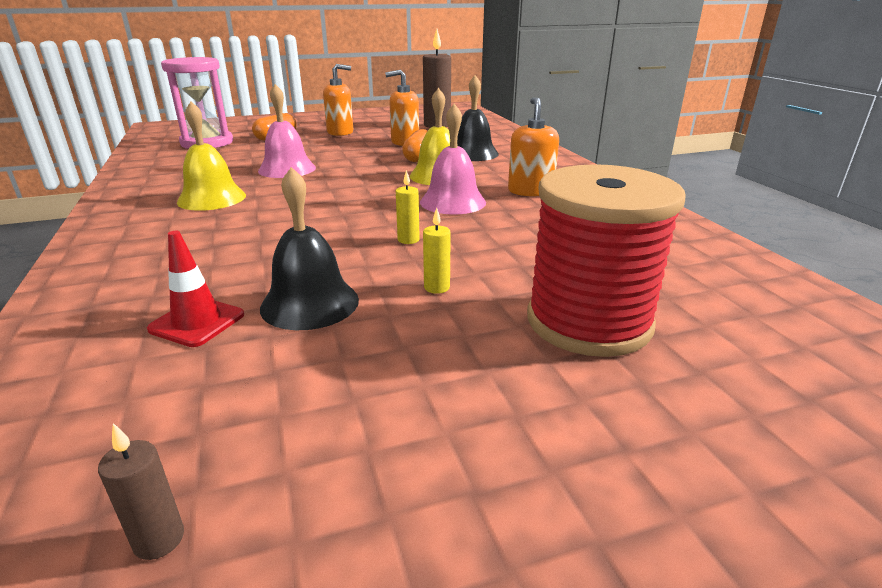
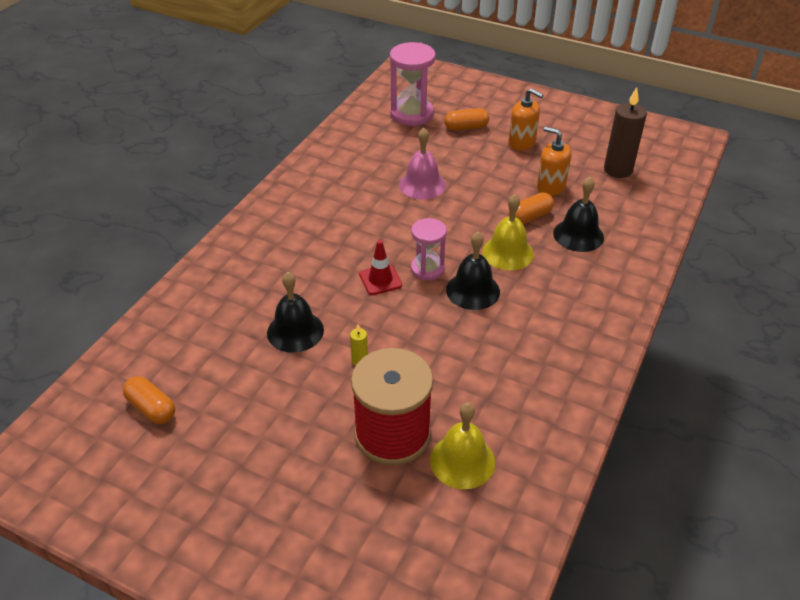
camera: 45 degrees right, 15 degrees up
(159, 539) = (151, 408): brown candle -> orange capsule
(197, 322) = (243, 312): red traffic cone -> red traffic cone (380, 280)
(212, 198) = (345, 200): yellow bell -> yellow bell (462, 461)
(385, 206) = (427, 269): none -> pink hourglass
(408, 240) = (396, 312): yellow candle -> none
(453, 202) = (473, 290): pink bell -> black bell
(530, 191) = (542, 311): orange soap dispenser -> none

